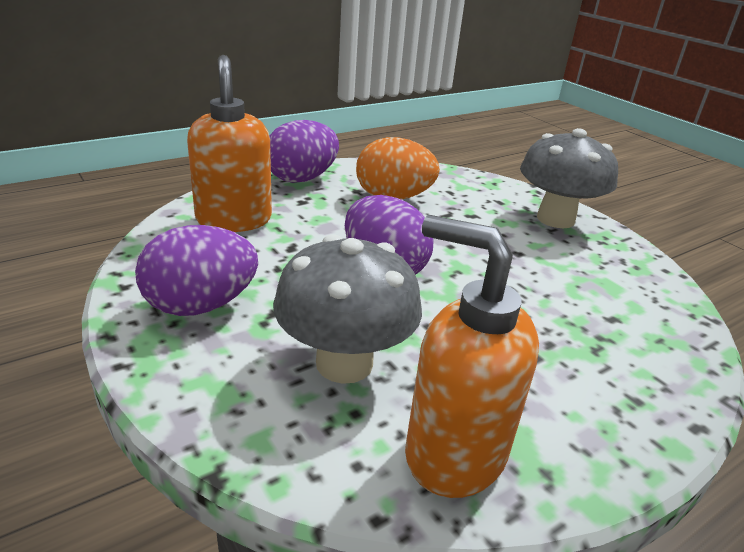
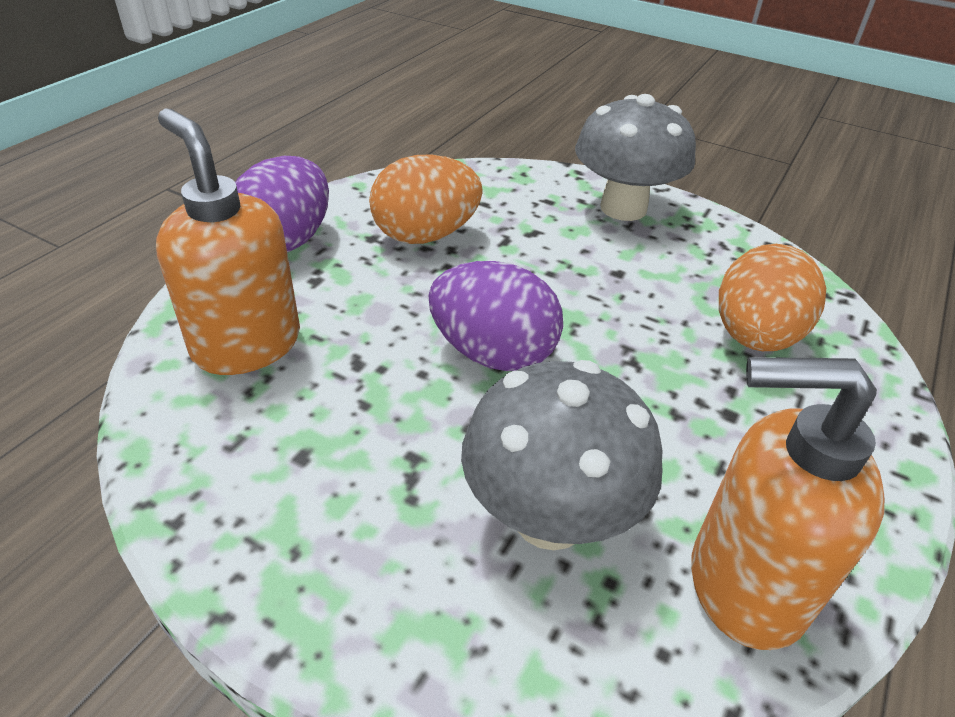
camera: 25 degrees left, 10 degrees up
(201, 305) = (311, 508): purple egg -> none
(598, 319) = (754, 337): none -> orange egg

